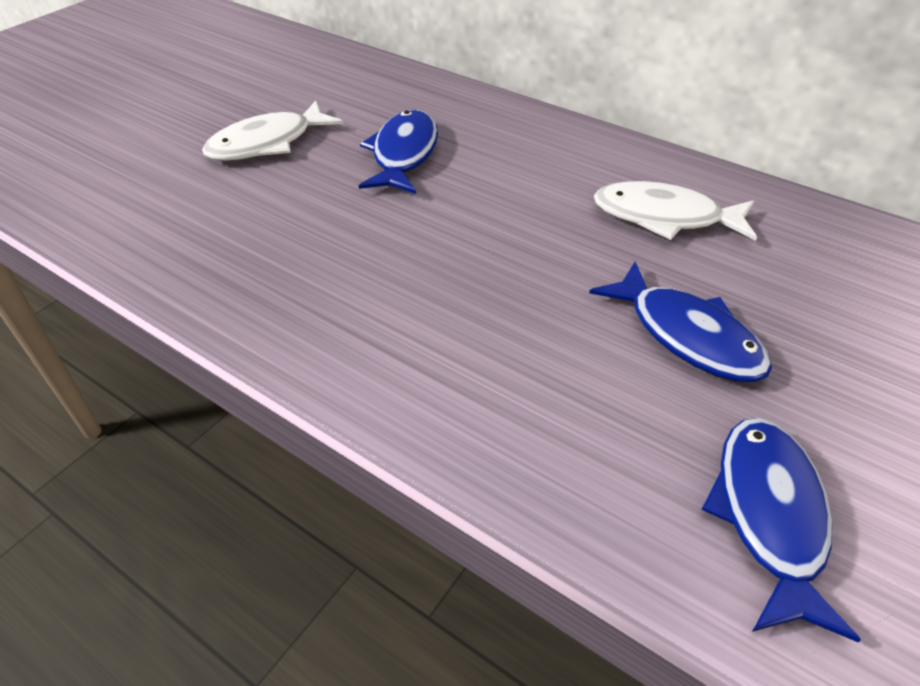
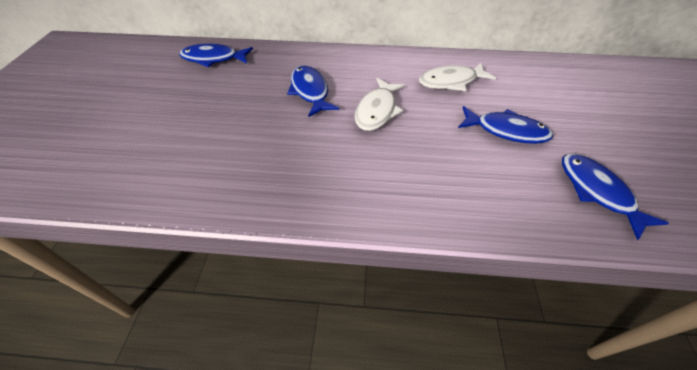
camera: 30 degrees left, 5 degrees up
(267, 143) = (231, 110): white fish -> white fish (377, 110)
(311, 66) = (213, 59): none -> blue fish

